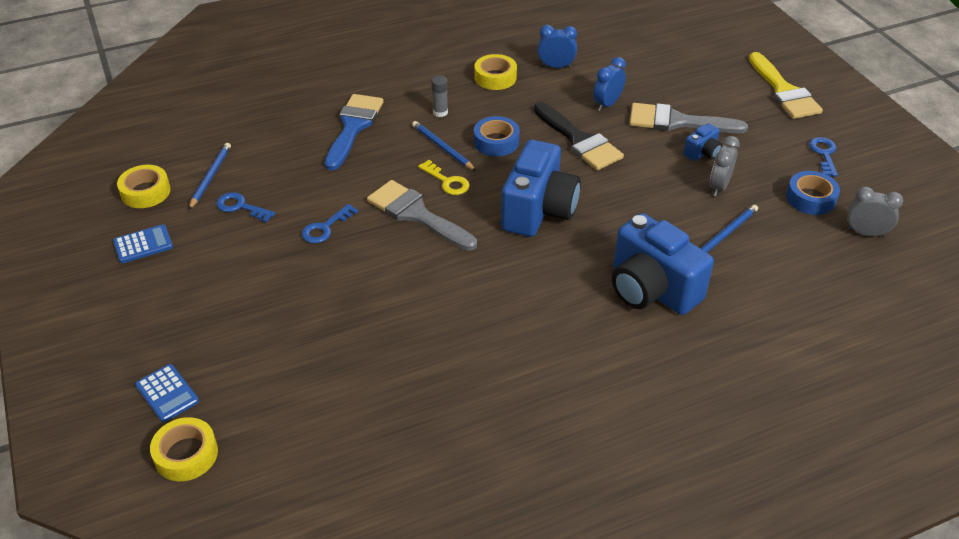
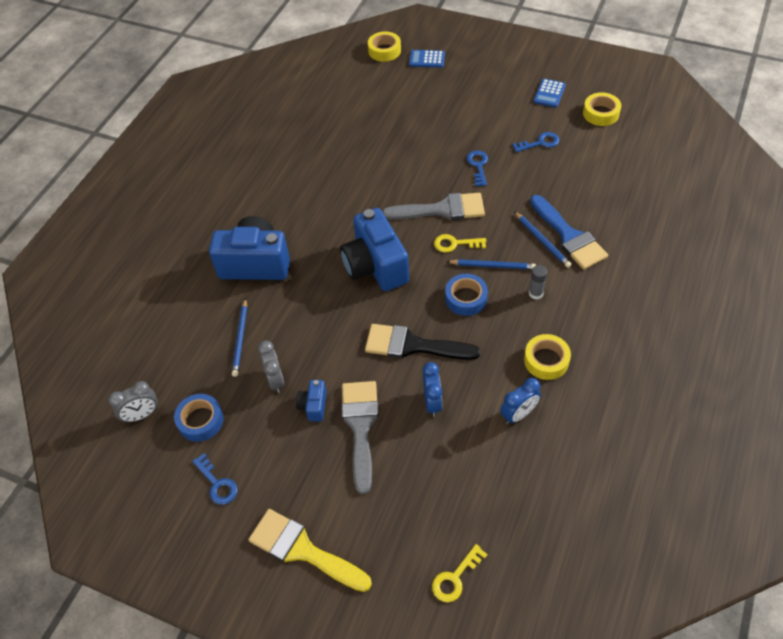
camera: 140 degrees right, 10 degrees up
(210, 177) = (586, 145): blue pencil -> blue pencil (542, 241)
(677, 122) = (361, 427): grey brush -> grey brush turned 60 degrees counterclockwise
(693, 33) = (455, 578): none -> yellow key

